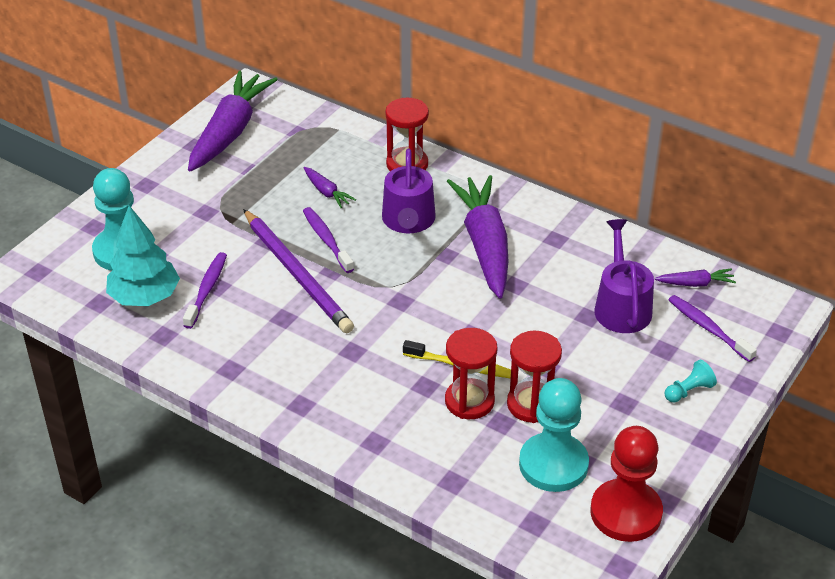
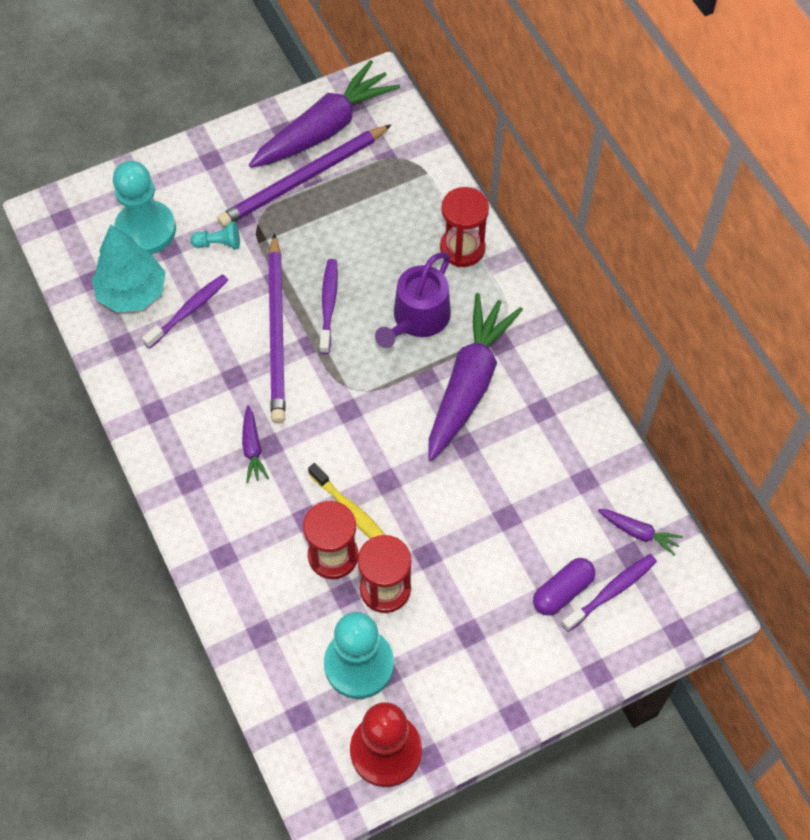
camera: 30 degrees right, 20 degrees up
(238, 169) = (303, 179): none -> purple pencil
(327, 192) = (365, 247): purple carrot -> purple carrot (252, 449)
(621, 306) = (546, 522): purple watering can -> none
(671, 344) = (562, 591): none -> purple capsule
(689, 391) = (539, 652): turquoise pawn -> turquoise pawn (219, 243)
(708, 328) = (611, 591): purple toothbrush -> purple toothbrush turned 60 degrees clockwise

